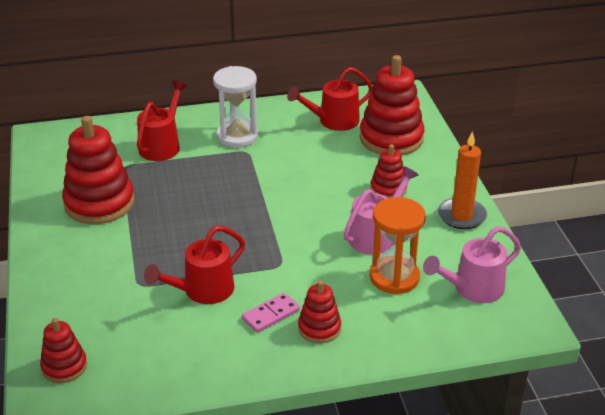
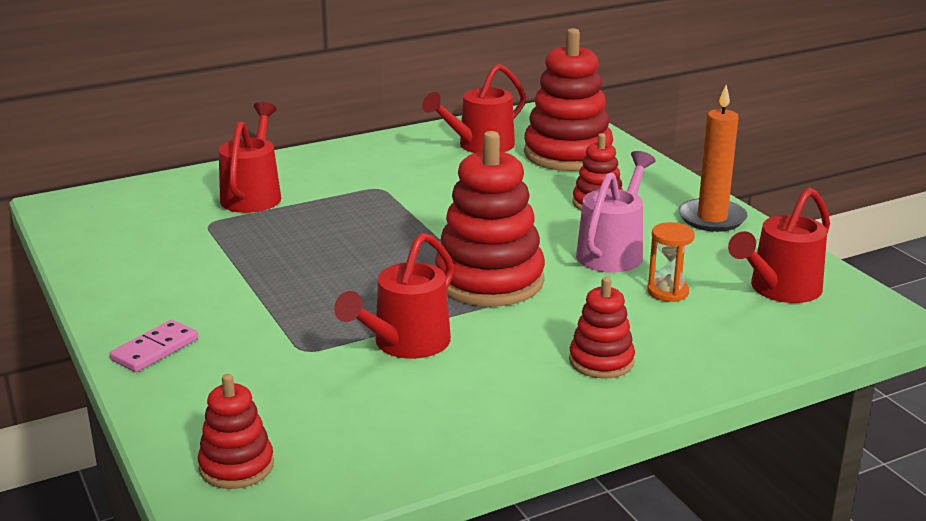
camera: 15 degrees left, 10 degrees down
(99, 203) = (192, 267): red stacking toy -> red stacking toy (489, 280)
(237, 136) = (356, 174): white hourglass -> none
(271, 315) = (522, 356): pink domino -> pink domino (155, 349)
(394, 277) = (667, 292): orange hourglass -> orange hourglass, size x0.57
(472, 289) = (779, 290): pink watering can -> red watering can

